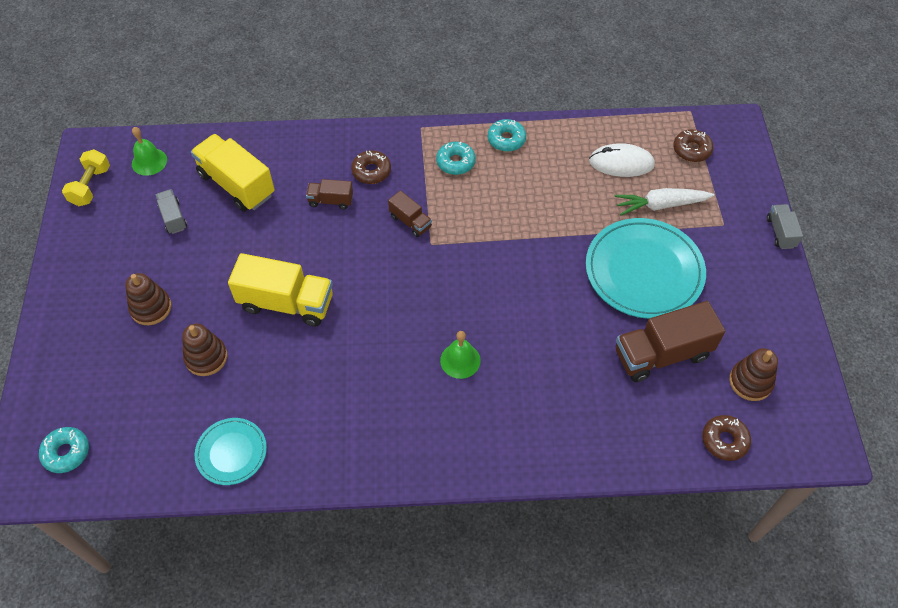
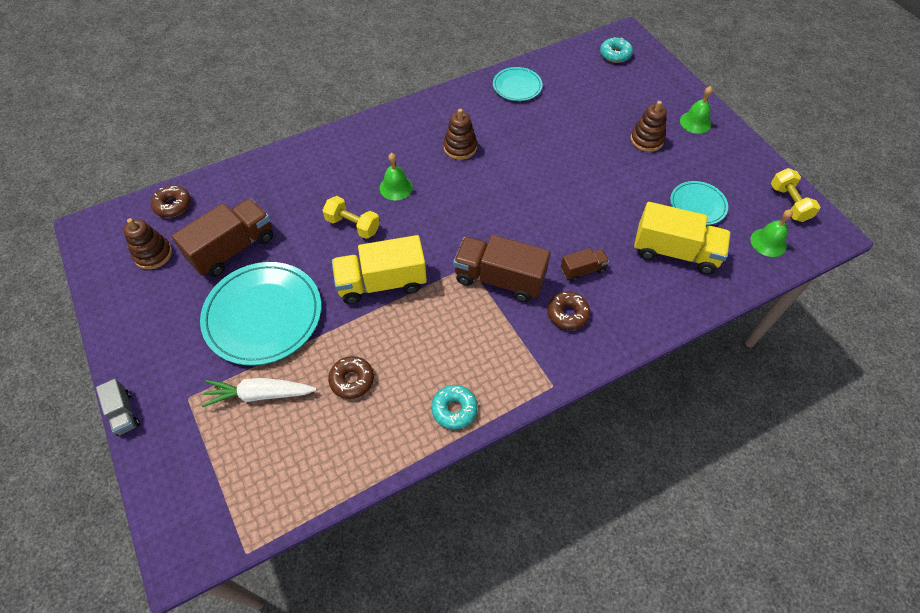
camera: 155 degrees right, 0 degrees up
(78, 308) = (695, 122): none -> green bell
(173, 217) = (697, 205): grey truck -> turquoise plate
(206, 357) = (579, 126): brown stacking toy -> brown stacking toy (460, 147)
(286, 303) = (553, 178): yellow truck -> yellow truck (382, 283)
(410, 221) = (499, 279): brown truck -> brown truck, size x1.95
(455, 162) = (493, 358): turquoise donut -> none
(526, 332) = (353, 225): none -> yellow dumbbell
(621, 163) = (315, 432): white mouse -> none
(660, 205) = (260, 394): white carrot -> white carrot turned 150 degrees counterclockwise
(691, 150) = (235, 487): brown donut -> brown donut (352, 380)

